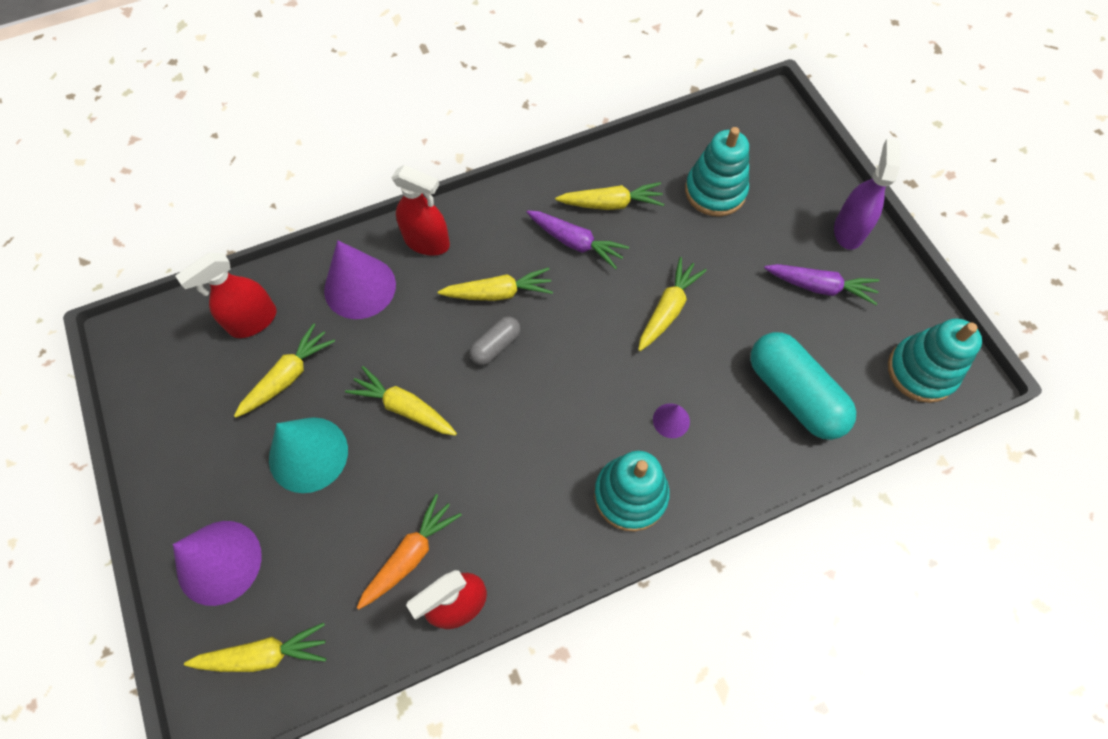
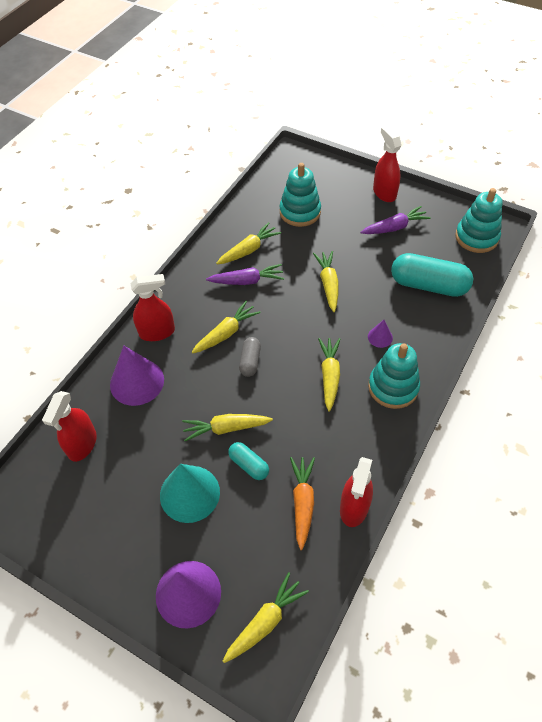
camera: 35 degrees left, 10 degrees down
(288, 376) = (136, 460): yellow carrot -> yellow carrot (329, 376)
(392, 468) = (249, 465): none -> turquoise capsule
(848, 230) = (384, 193): purple spray bottle -> red spray bottle

